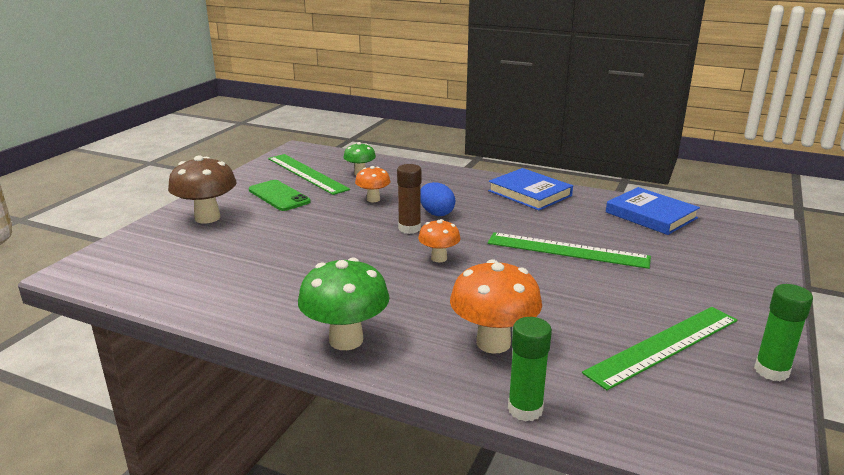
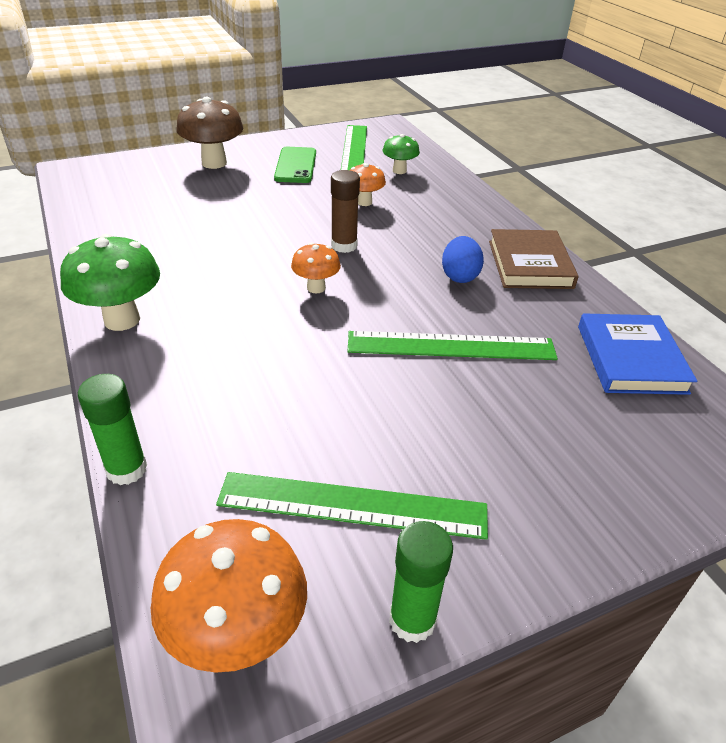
camera: 40 degrees right, 15 degrees up
(436, 213) = (395, 242): blue egg -> blue egg (459, 276)
(493, 343) = (213, 394): orange mushroom -> orange mushroom (238, 635)
(530, 193) = (530, 264): blue book -> brown book
(567, 250) = (451, 346): green ruler -> green ruler turned 60 degrees counterclockwise

